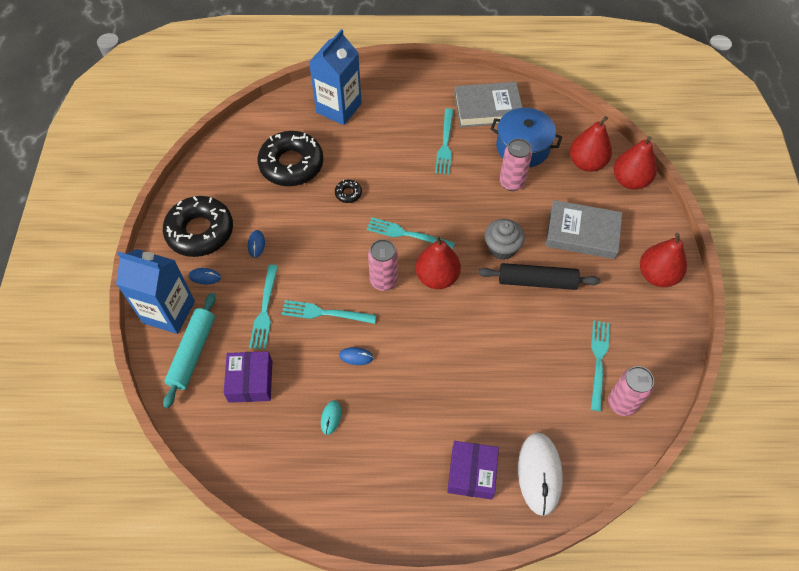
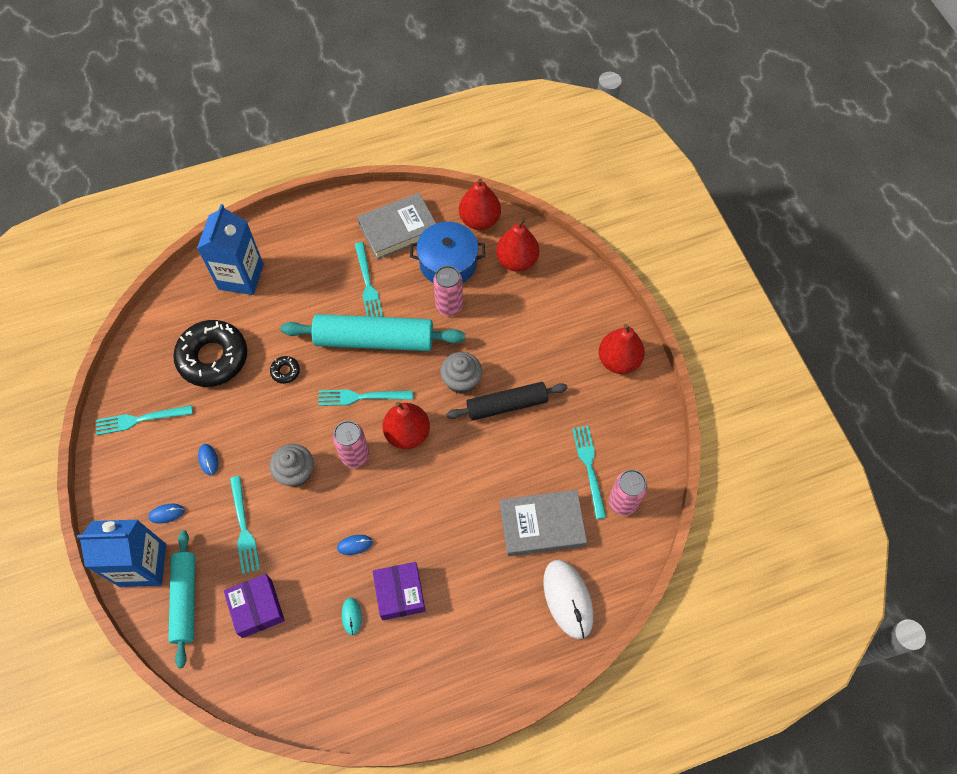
camera: 20 degrees left, 5 degrees up
(200, 231) = (142, 465): black donut -> none
(324, 313) = (307, 510): turquoise fork -> turquoise fork (140, 419)
(326, 278) = (296, 472): none -> grey cupcake
(435, 190) = (374, 339): none -> turquoise rolling pin
(471, 473) = (505, 622): purple box -> purple box (400, 593)
(582, 233) = (535, 339): grey book -> grey book (542, 525)
(630, 180) = (564, 267): red pear -> red pear (479, 220)

